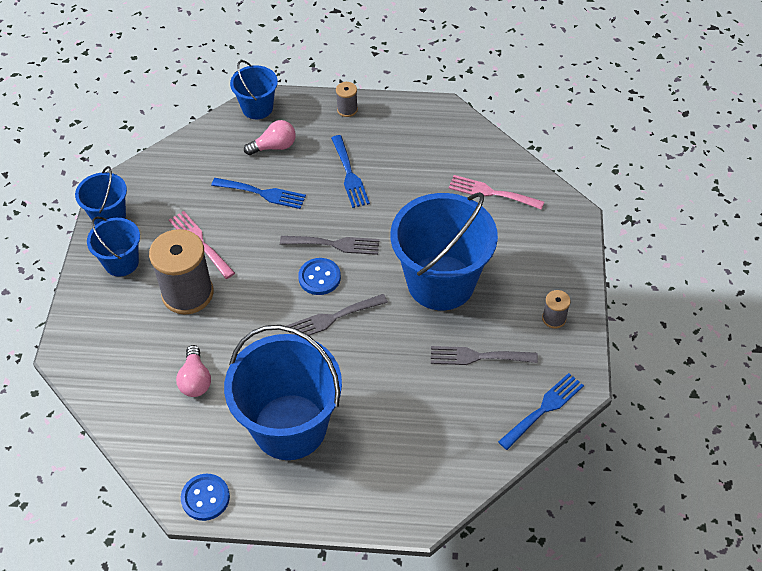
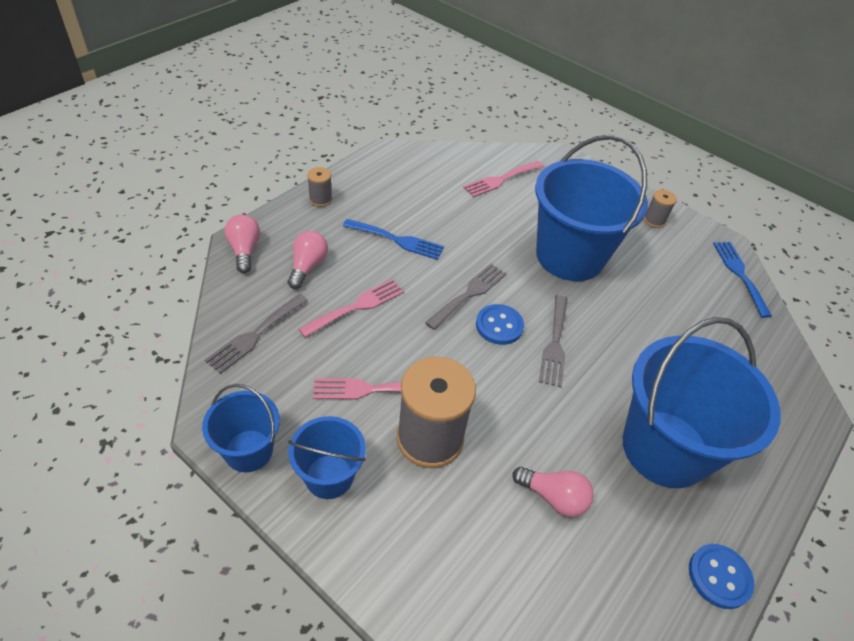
camera: 60 degrees left, 5 degrees down
(257, 108) = (244, 250): blue bucket -> pink light bulb
(262, 193) = (356, 306): blue fork -> pink fork
(478, 357) = (664, 280): grey fork -> grey fork (255, 335)

